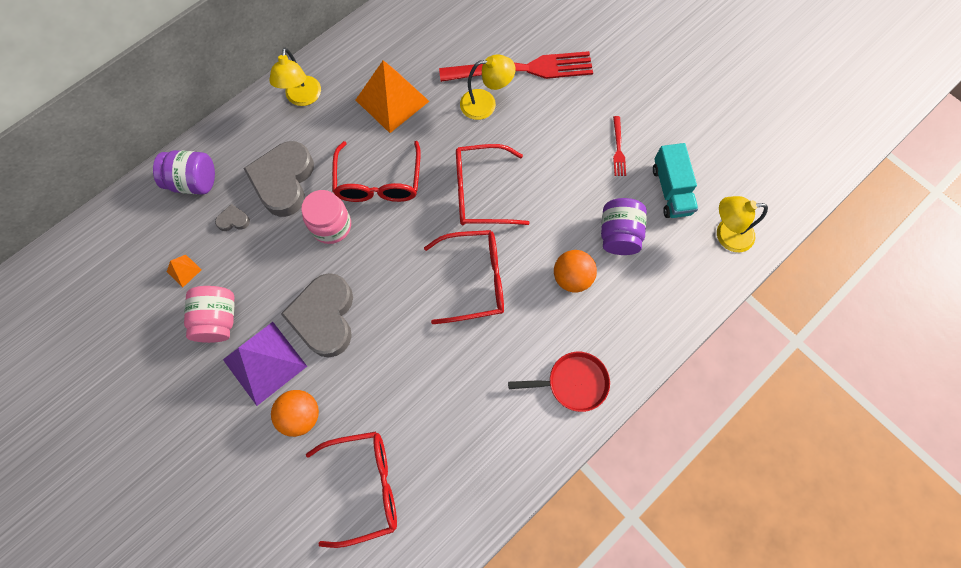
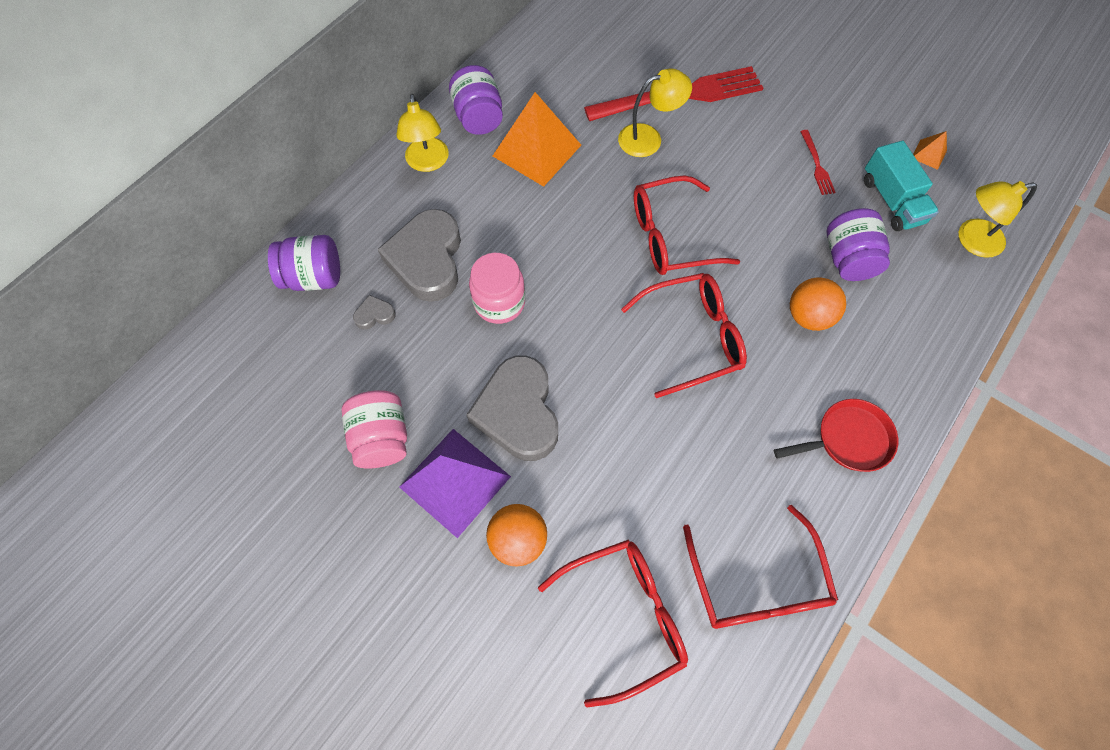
camera: 10 degrees left, 5 degrees down
(184, 270) = (324, 385): orange pyramid -> orange pyramid (929, 154)
(352, 64) = (479, 117): none -> purple jar
(378, 182) = (545, 244): red glasses -> red glasses (756, 583)

